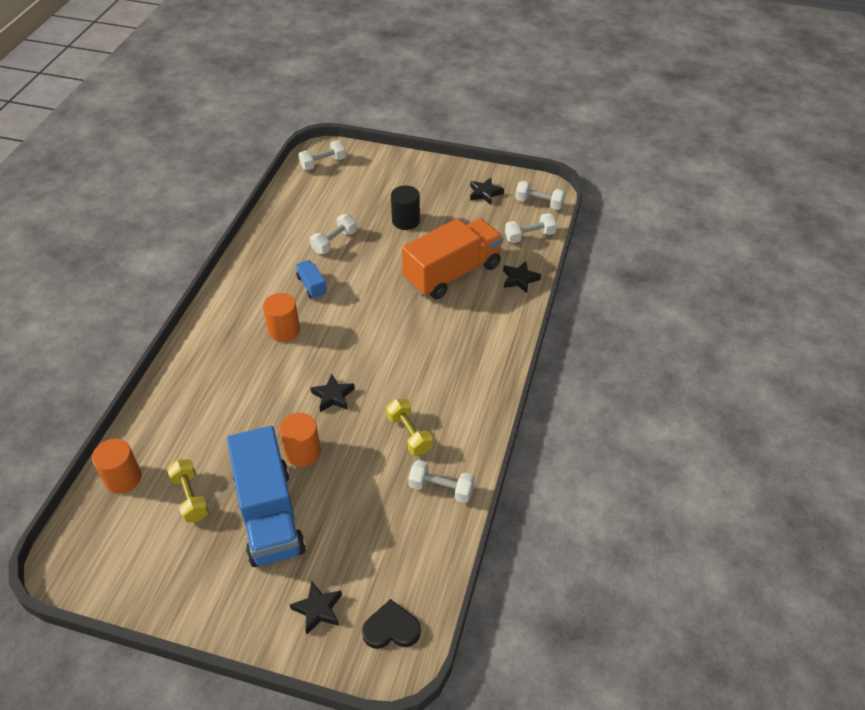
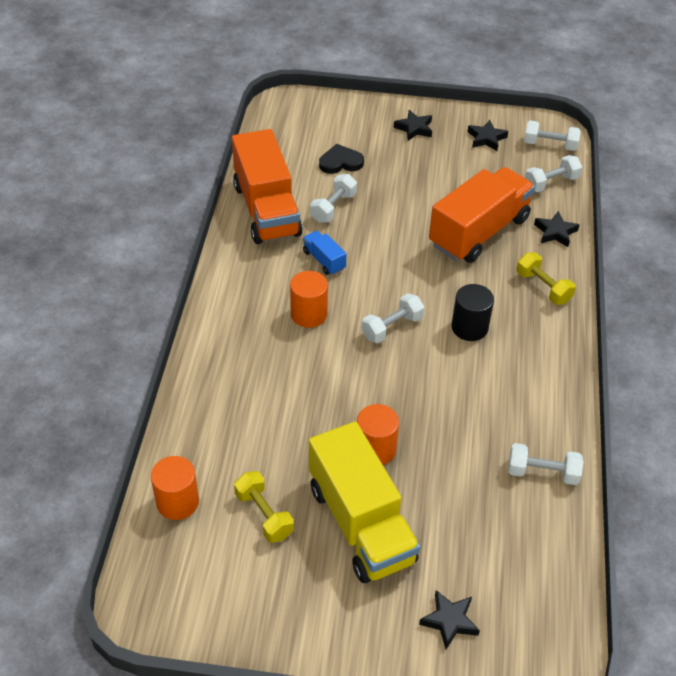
camera: 10 degrees left, 0 degrees up
(269, 515) = (361, 523): blue truck -> yellow truck
(278, 239) = (266, 210): none -> orange truck
(323, 163) = (290, 117): white dumbbell -> white dumbbell (392, 327)
(333, 396) = (389, 383): black star -> black star (414, 128)
(391, 628) = (536, 631): black heart -> black heart (340, 162)
(406, 221) = (407, 177): black cylinder -> black cylinder (469, 327)
(409, 434) = (488, 416): yellow dumbbell -> yellow dumbbell (543, 287)

